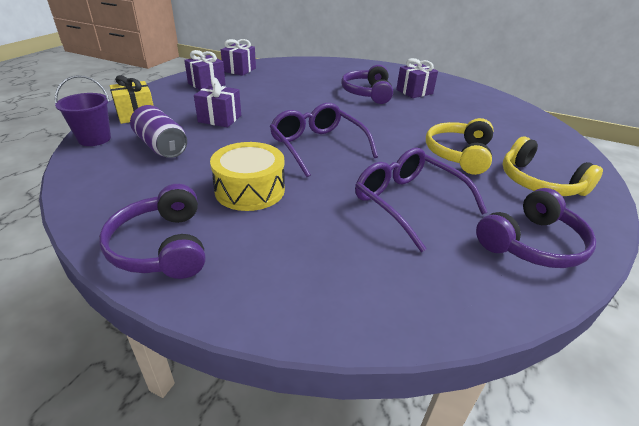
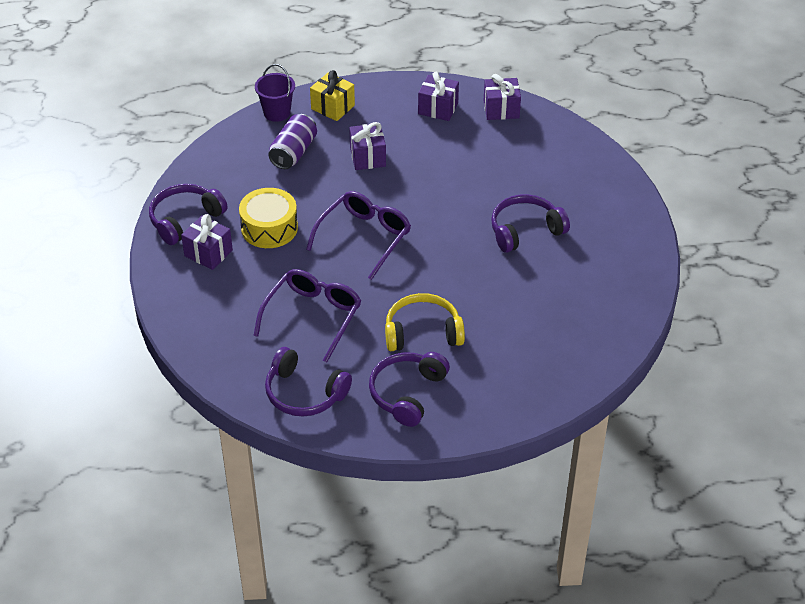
camera: 65 degrees right, 10 degrees up
(414, 92) = (567, 267): purple gift -> purple gift (208, 253)
(539, 182) = (407, 393): yellow headphones -> purple headphones

